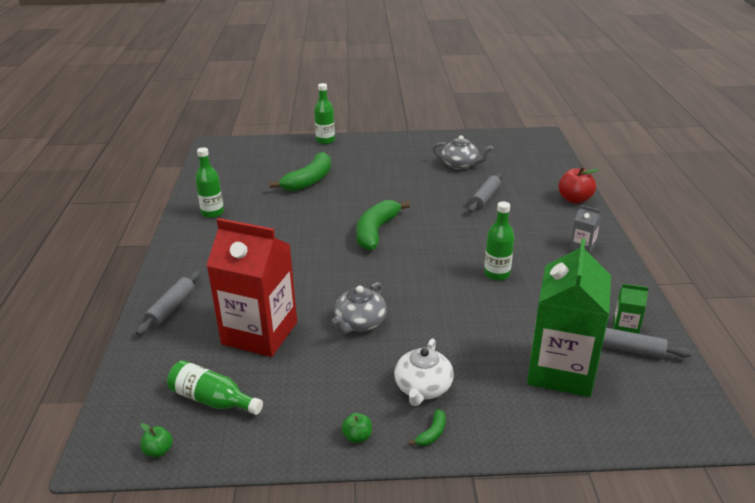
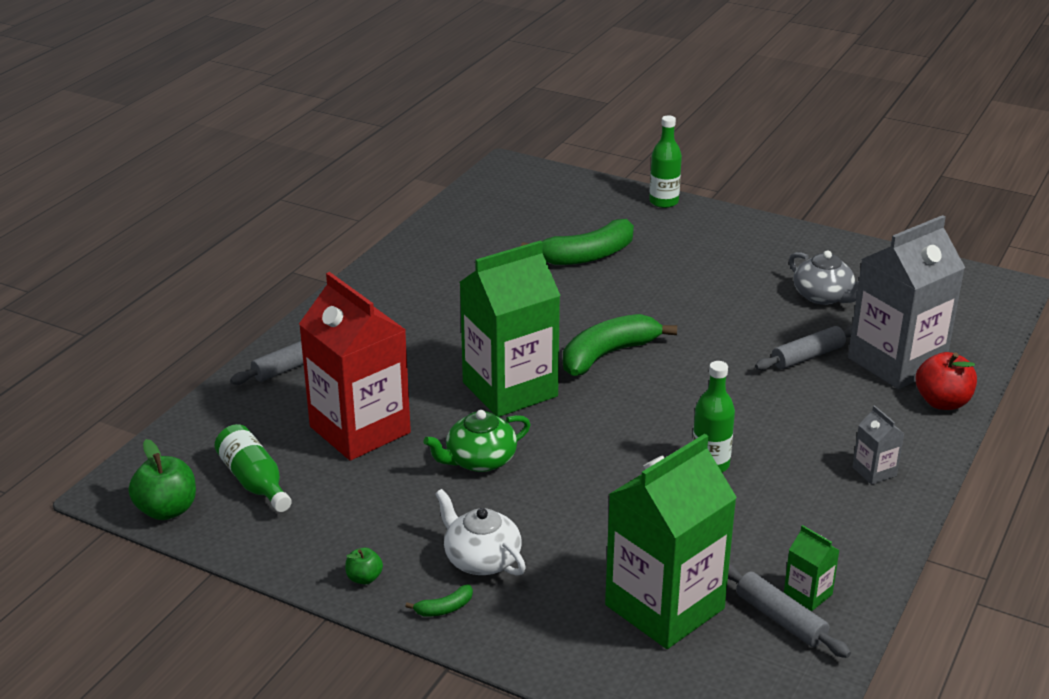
camera: 30 degrees right, 0 degrees up
(158, 451) = (167, 510): green apple -> green apple, size x1.85
(212, 213) = (429, 263): green bottle -> none
(336, 272) = (510, 389): none -> green carton
(359, 323) = (479, 460): grey teapot -> green teapot
(423, 388) = (481, 559): white teapot -> white teapot turned 90 degrees clockwise
(531, 187) = (896, 362): none -> grey carton

